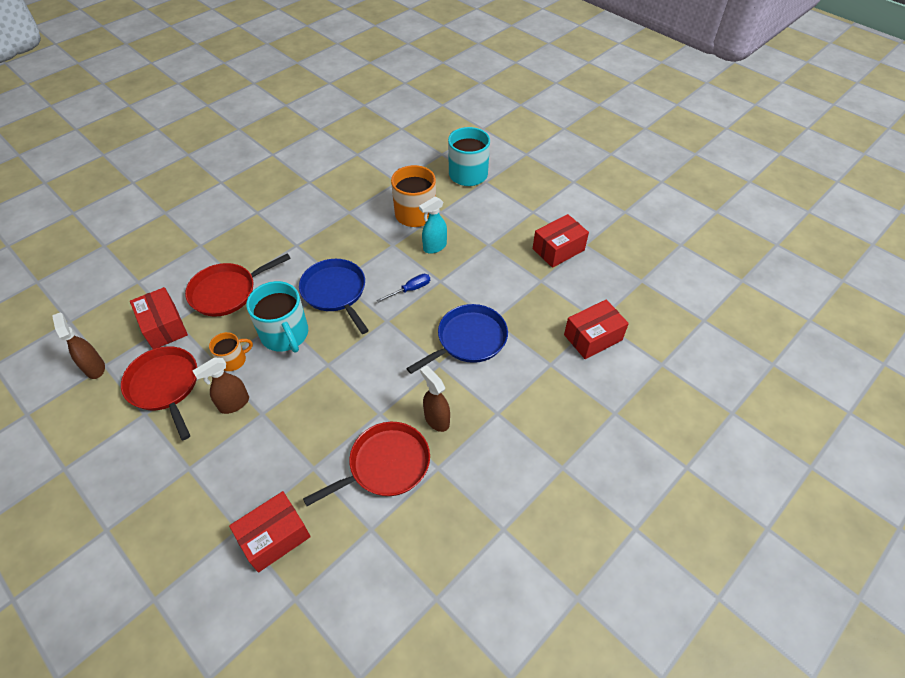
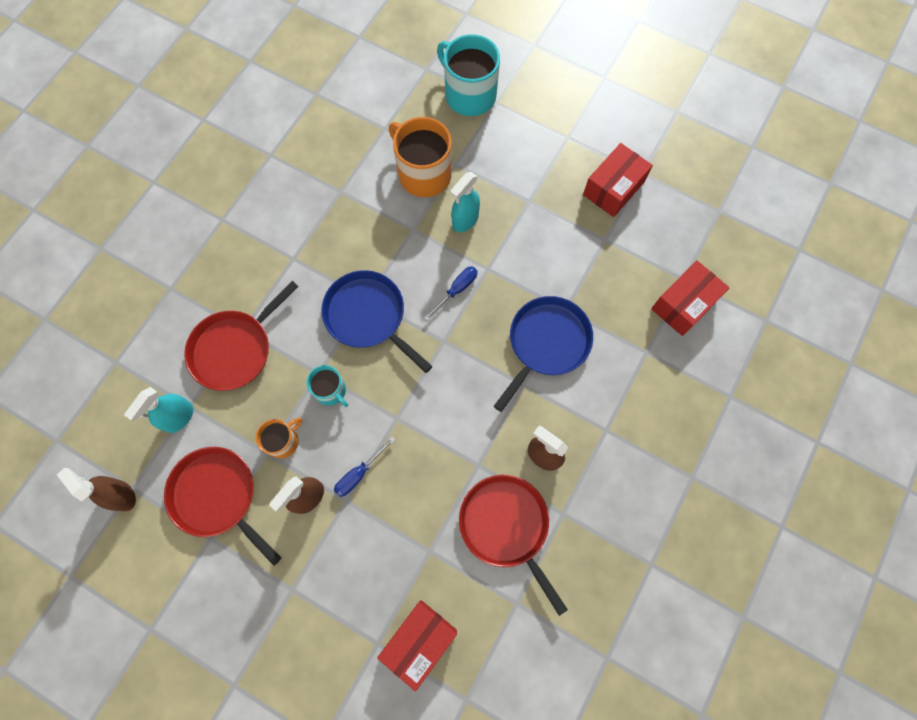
camera: 15 degrees left, 20 degrees up
(164, 326) = (179, 417): red box -> turquoise spray bottle
(281, 396) = (359, 473): none -> blue screwdriver
(285, 334) = (331, 391): turquoise mug -> turquoise mug, size x0.55
(385, 465) = (506, 526): red pan -> red pan turned 75 degrees counterclockwise

